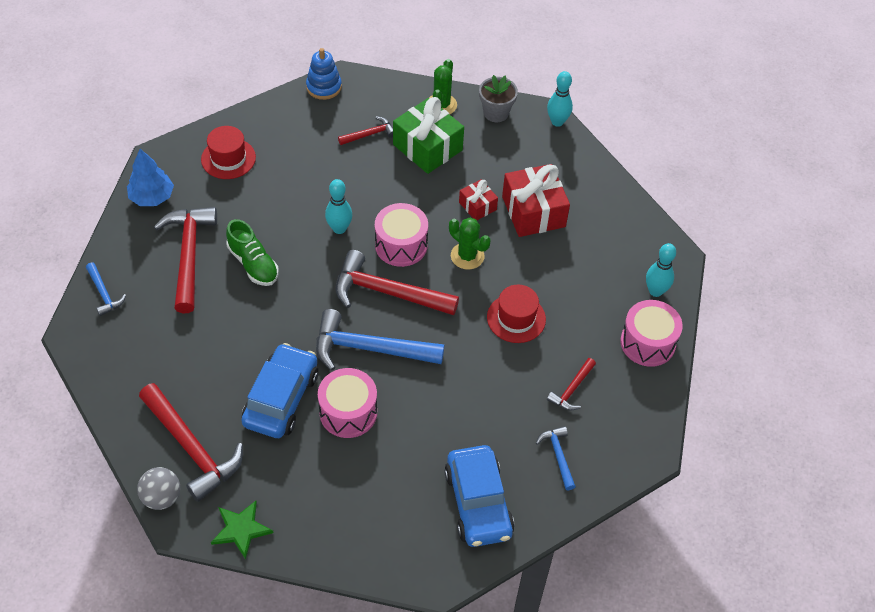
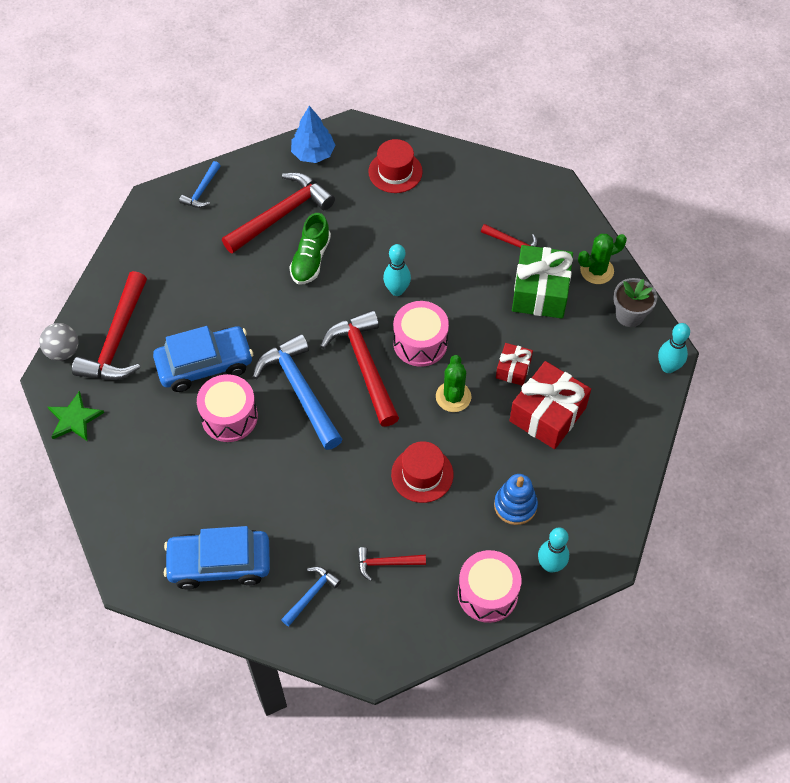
camera: 55 degrees right, 5 degrees up
(324, 87) = (530, 179): blue stacking toy -> blue stacking toy (515, 505)
(478, 503) = (219, 563): blue car -> blue car turned 45 degrees clockwise

